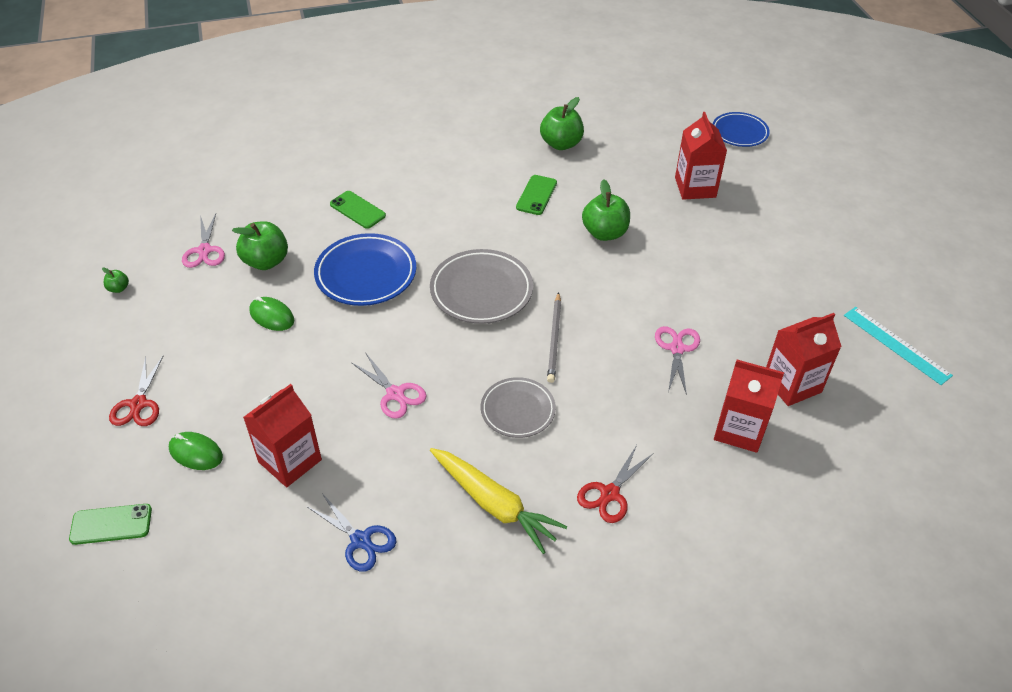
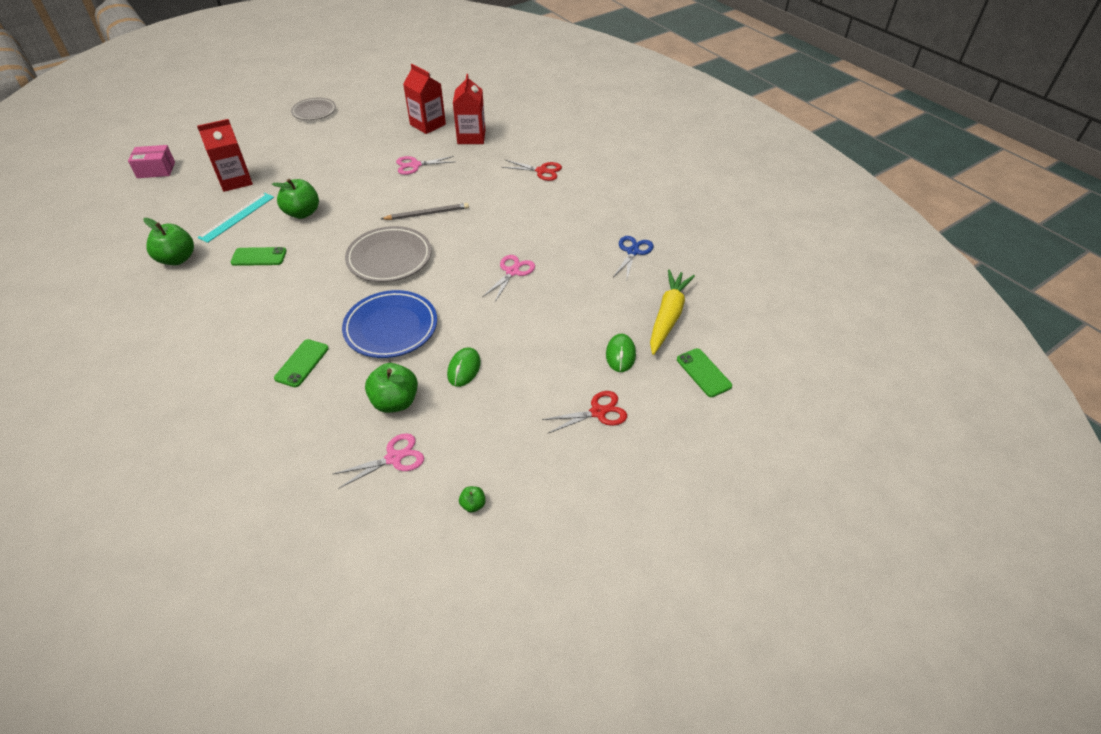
camera: 110 degrees left, 0 degrees up
(290, 461) = (597, 303): red carton -> none
(494, 504) = (574, 208): yellow carrot -> yellow carrot (668, 316)
(518, 410) = (498, 215): grey plate -> grey plate (314, 112)
(739, 132) = (156, 170): blue plate -> pink box
(896, 345) = (380, 96): turquoise ruler -> turquoise ruler (237, 217)

